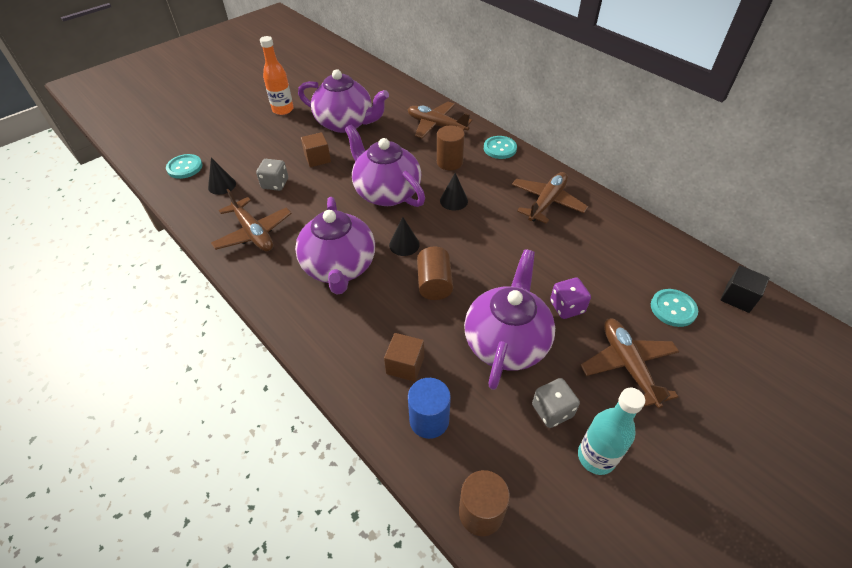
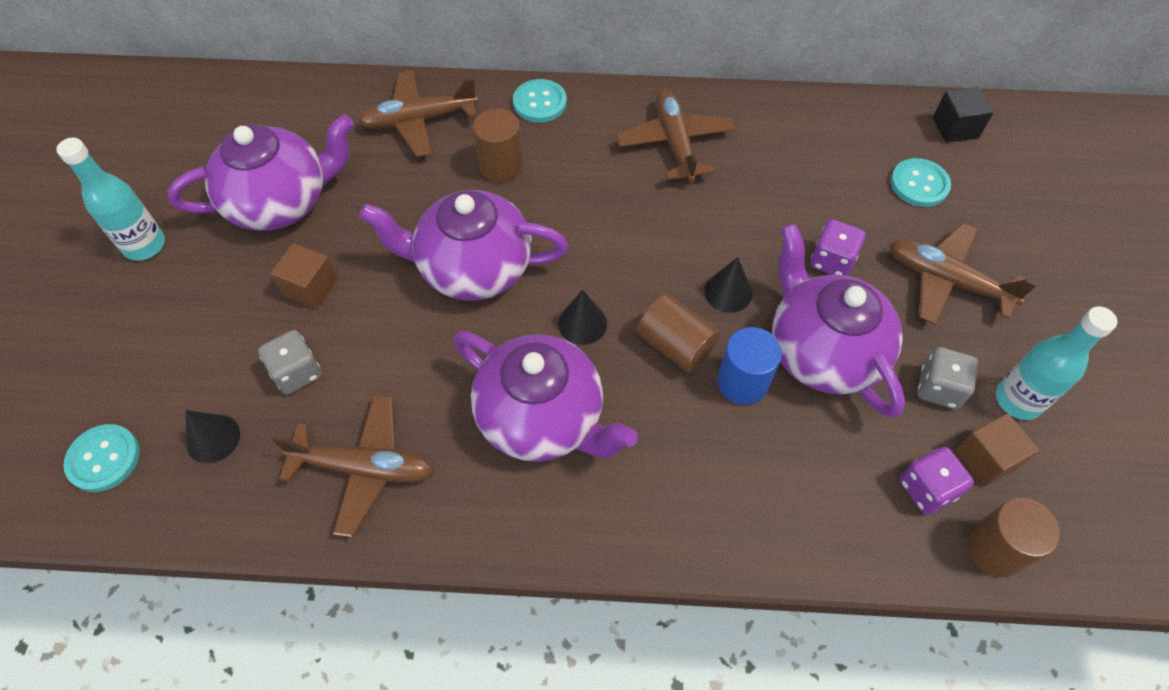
camera: 45 degrees left, 10 degrees up
(283, 110) = (144, 245): orange bottle -> turquoise bottle
(405, 365) = (760, 469): brown cube -> brown cube (986, 458)
(429, 420) = (851, 505): blue cylinder -> blue cylinder (742, 382)
(453, 200) = (570, 217): black cone -> black cone (728, 292)
(480, 449) = (927, 489): none -> purple dice

